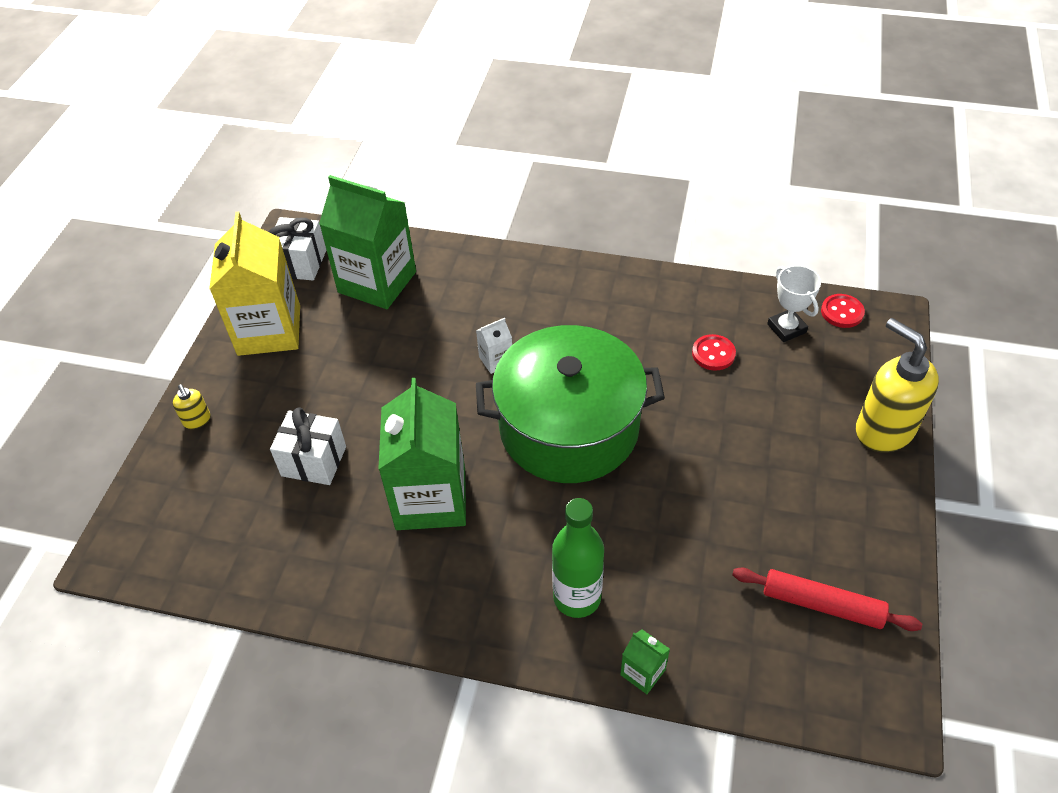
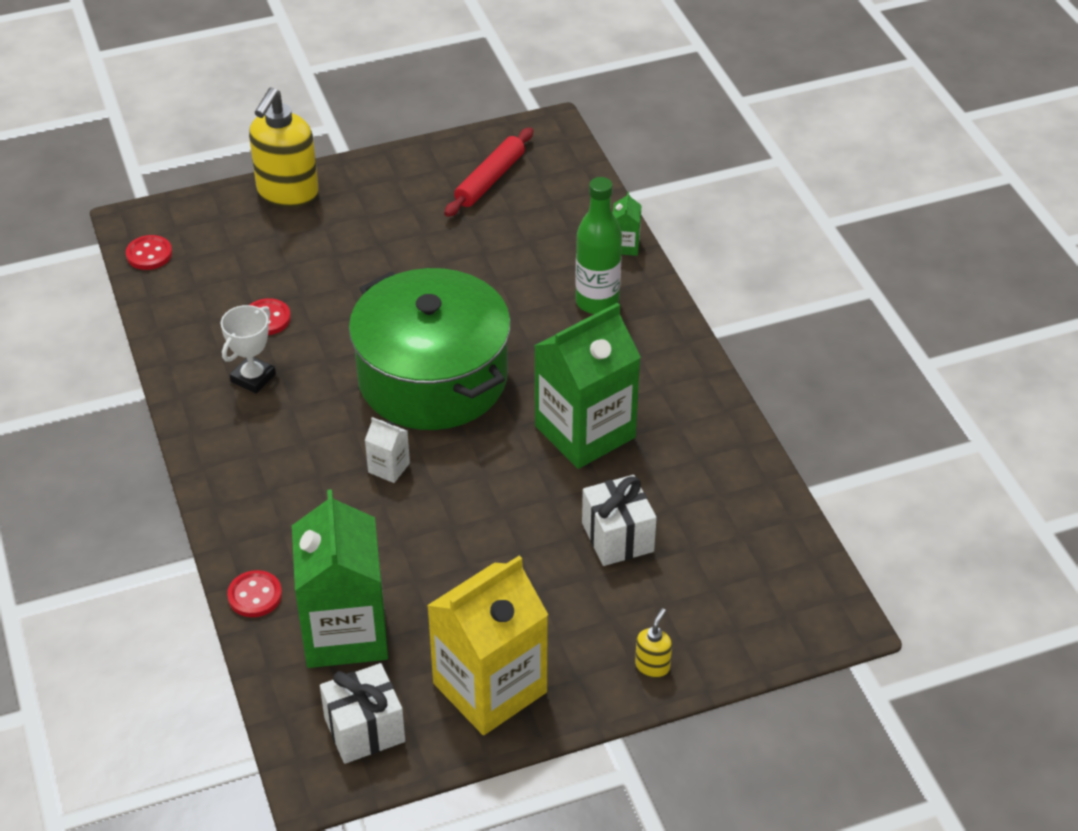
camera: 125 degrees left, 5 degrees down
(444, 253) = (255, 595): none -> red button
(786, 328) = (197, 283): white trophy -> white trophy (253, 378)
(822, 604) = (490, 180): red rolling pin -> red rolling pin turned 45 degrees clockwise

